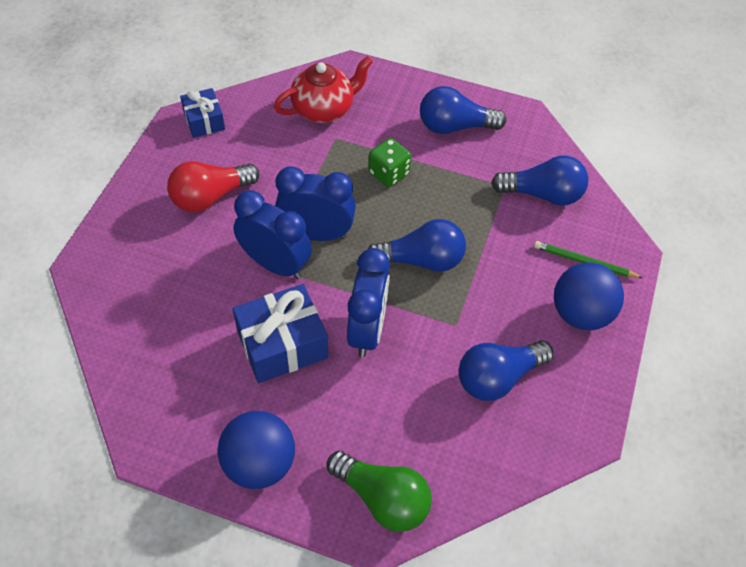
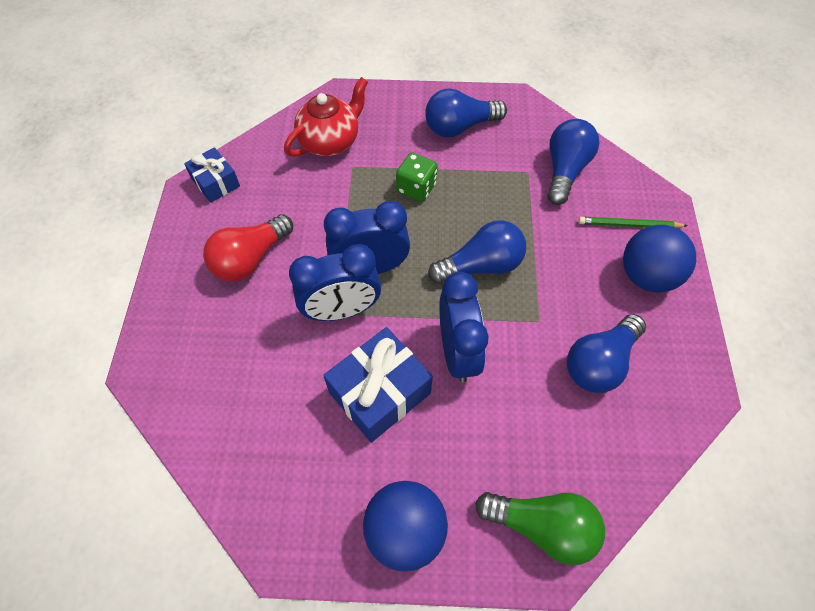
camera: 15 degrees left, 5 degrees up
(275, 264) = (341, 310): blue clock -> blue clock turned 150 degrees clockwise
(542, 194) = (565, 170): blue light bulb -> blue light bulb turned 60 degrees counterclockwise

